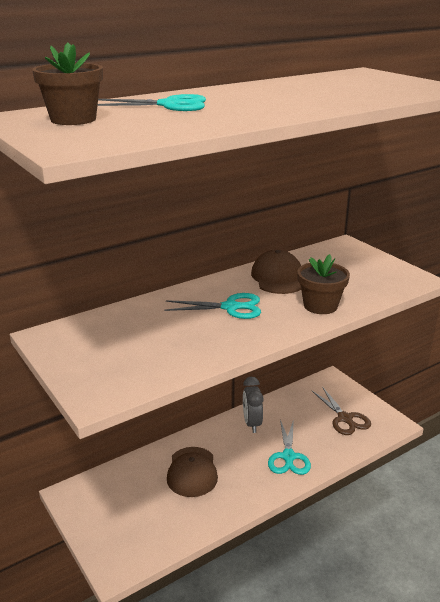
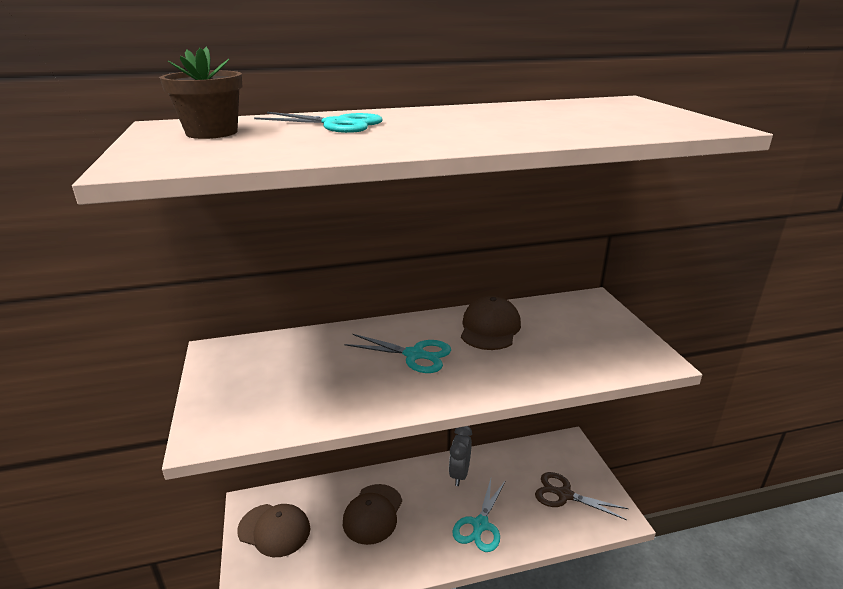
camera: 20 degrees right, 0 degrees up
(107, 507) = (274, 530): none -> brown cap
(320, 306) = (515, 373): brown flower pot -> none
(345, 418) = (564, 495): brown scissors -> brown scissors turned 120 degrees clockwise

